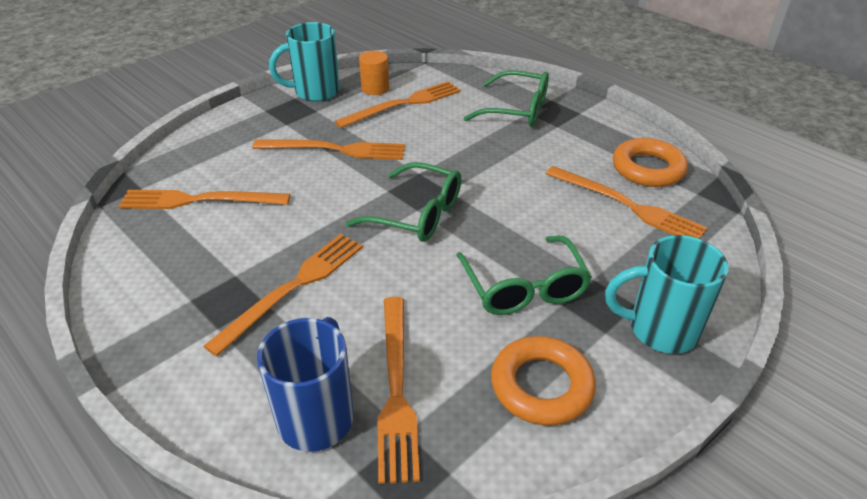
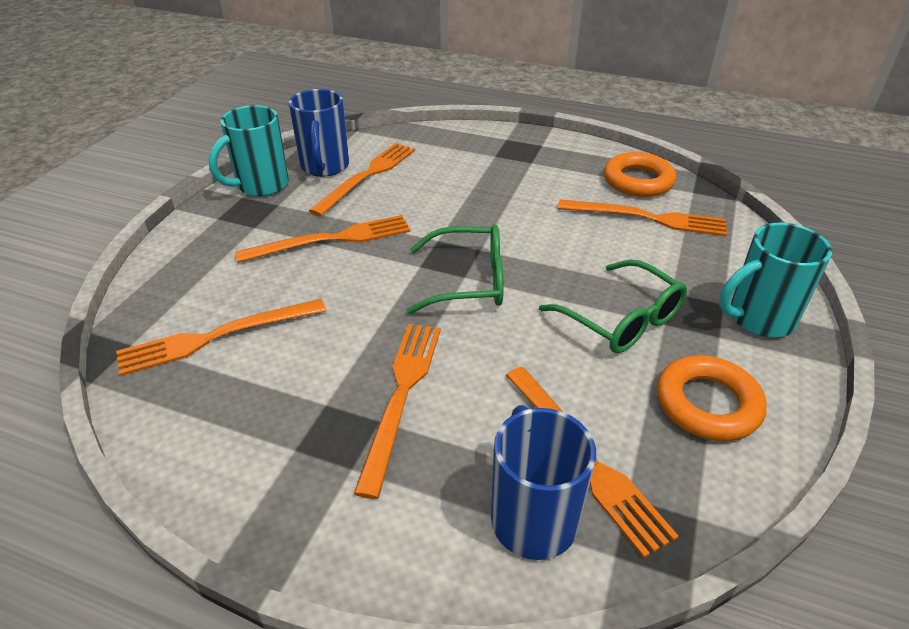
camera: 25 degrees left, 0 degrees up
(375, 88) = (324, 167): orange cylinder -> blue mug
(516, 110) = (482, 156): green glasses -> none

